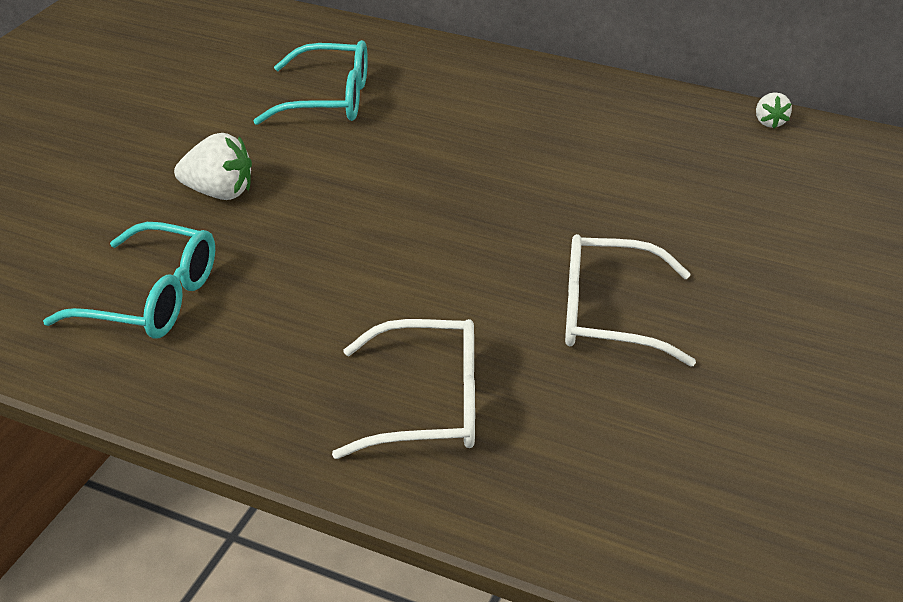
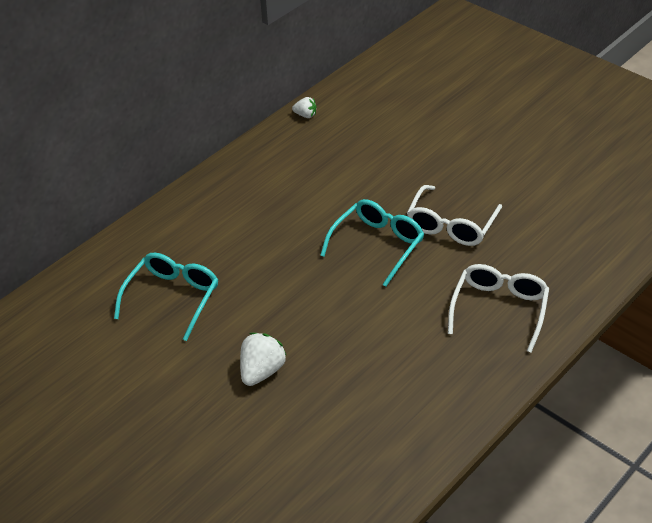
camera: 70 degrees left, 5 degrees up
(150, 298) = (365, 419): turquoise glasses -> turquoise glasses (377, 246)

